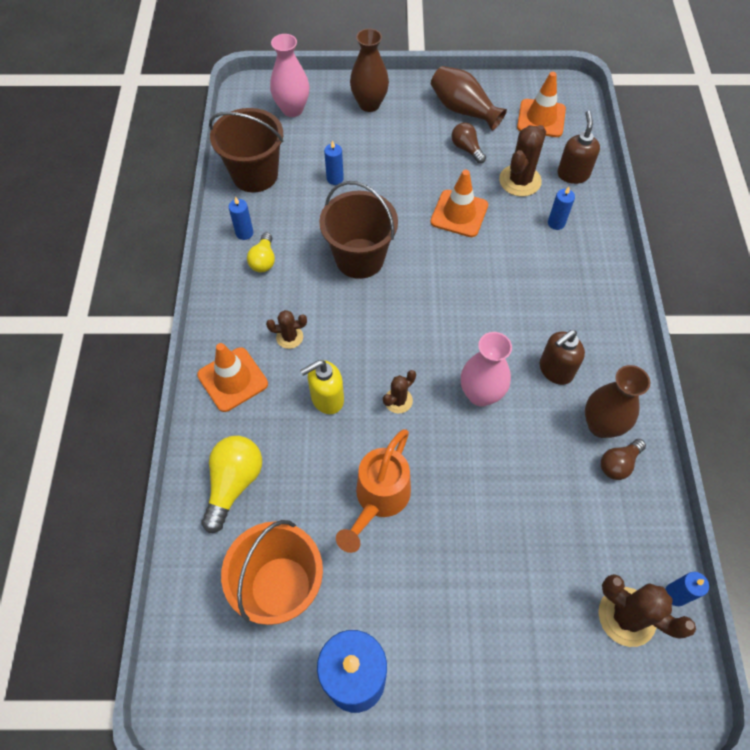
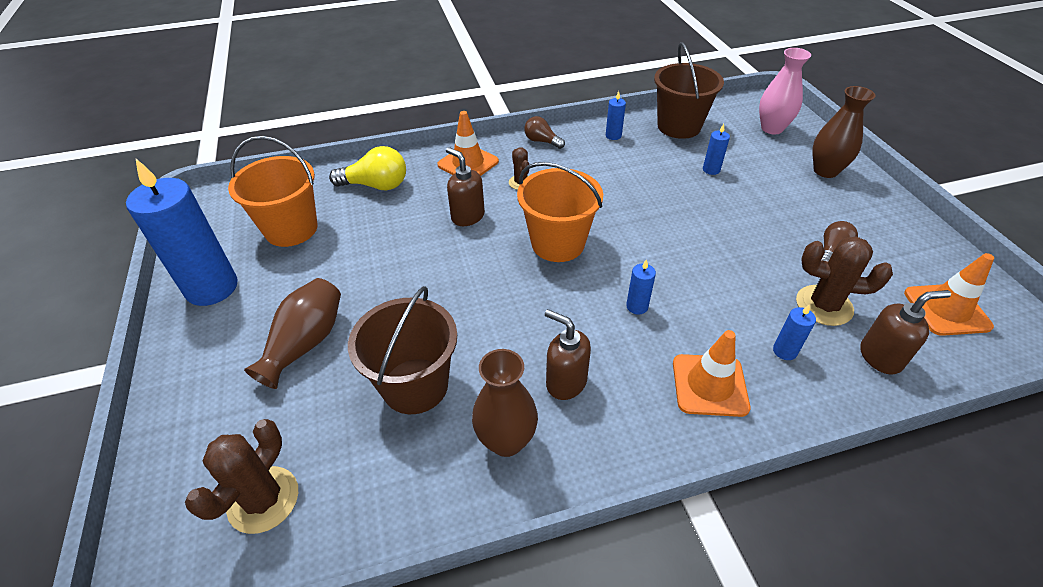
camera: 75 degrees right, 15 degrees down
(263, 260) = (591, 151): yellow light bulb -> none
(327, 399) = (467, 216): yellow soap dispenser -> brown soap dispenser
(359, 258) = (628, 204): brown bucket -> brown bucket (415, 385)
(378, 500) = (375, 268): orange watering can -> none
(395, 330) = (558, 243): none -> orange bucket
(398, 400) = (481, 261): brown cactus -> none
(459, 214) = (733, 262): orange traffic cone -> orange traffic cone (709, 385)
(463, 110) = (888, 238): brown vase -> brown vase (305, 343)
(480, 394) = (509, 320): pink vase -> none
(618, 464) = (458, 467): brown light bulb -> brown light bulb (542, 141)
(676, 594) = (291, 556): blue candle -> blue candle (637, 306)

